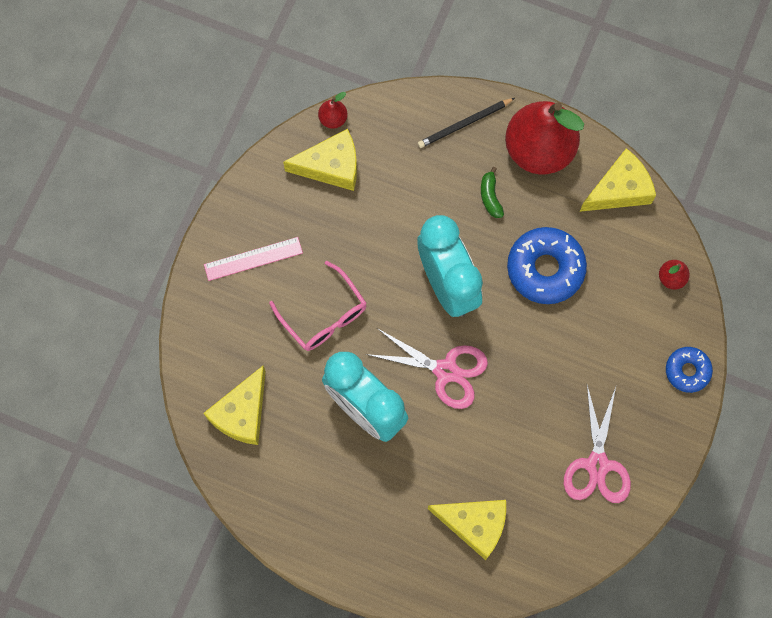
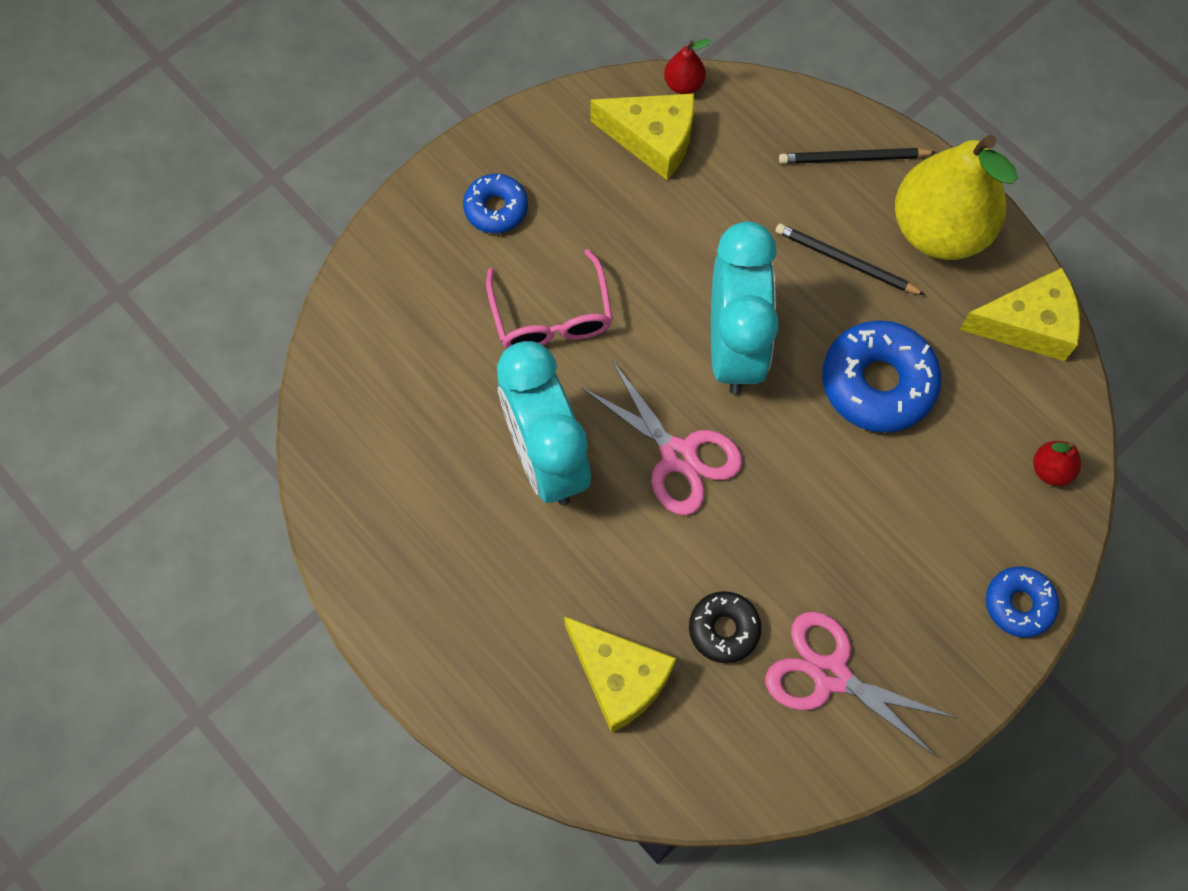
camera: 25 degrees right, 5 degrees down
(242, 413) = (382, 392): yellow cheese -> none
(253, 258) = (496, 208): pink ruler -> blue donut
(490, 197) = (845, 261): green banana -> black pencil
(522, 466) = (724, 629): none -> black donut
(539, 150) = (939, 230): red pear -> yellow pear
(597, 465) = (830, 674): pink scissors -> pink scissors turned 90 degrees clockwise

